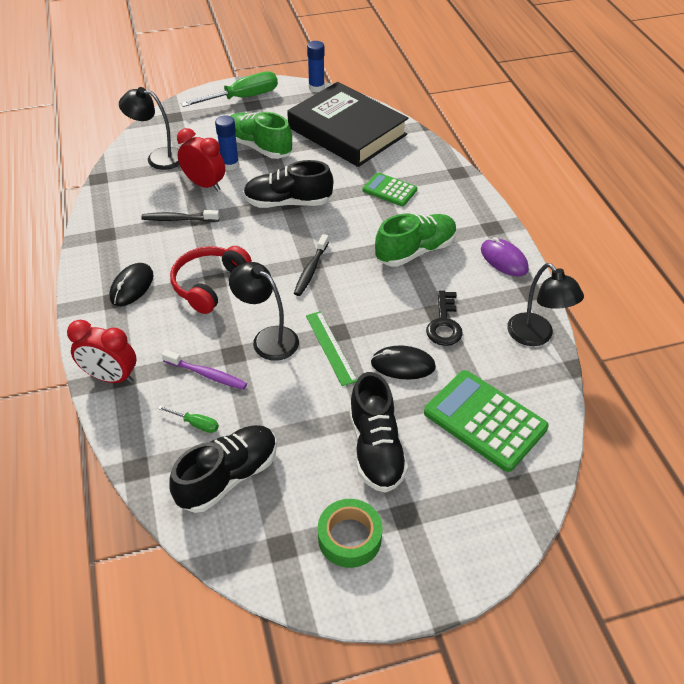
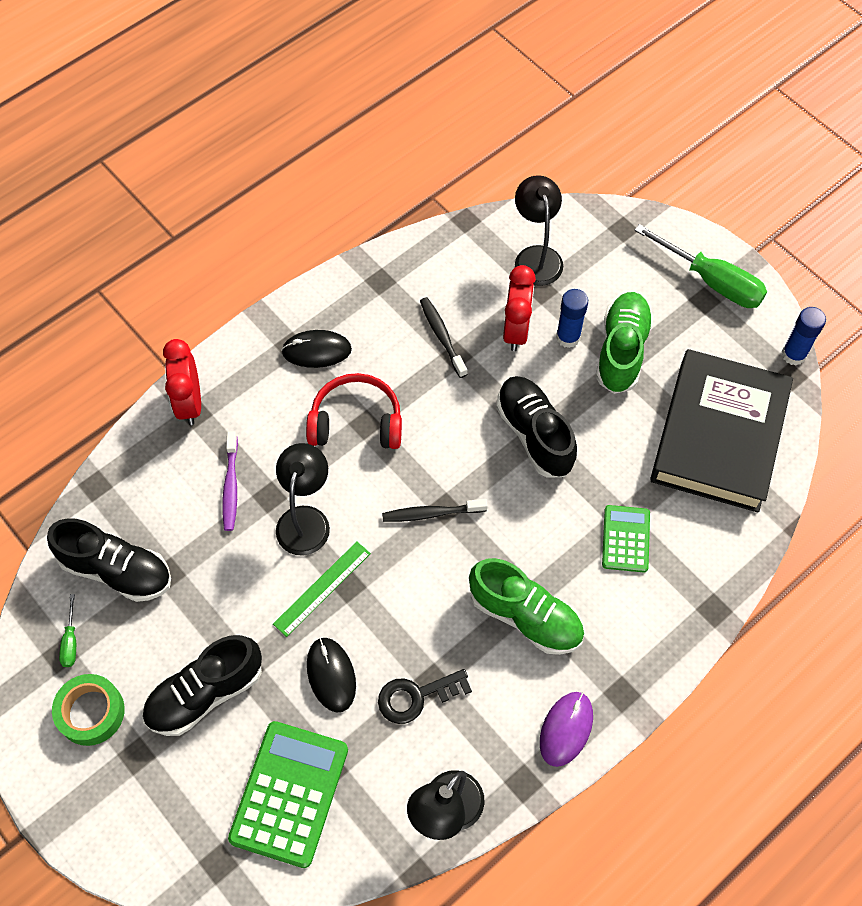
camera: 65 degrees right, 15 degrees up
(196, 424) = (166, 509): green screwdriver -> green screwdriver (71, 641)

